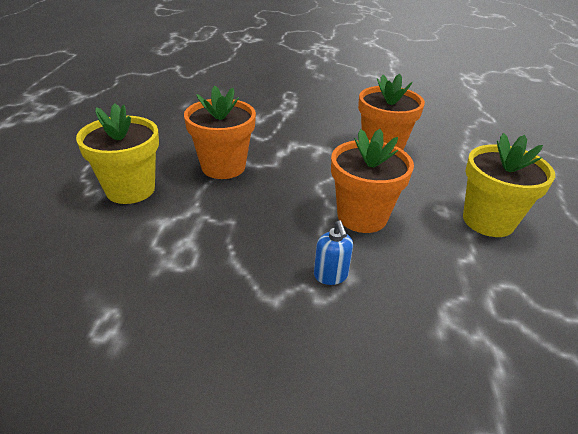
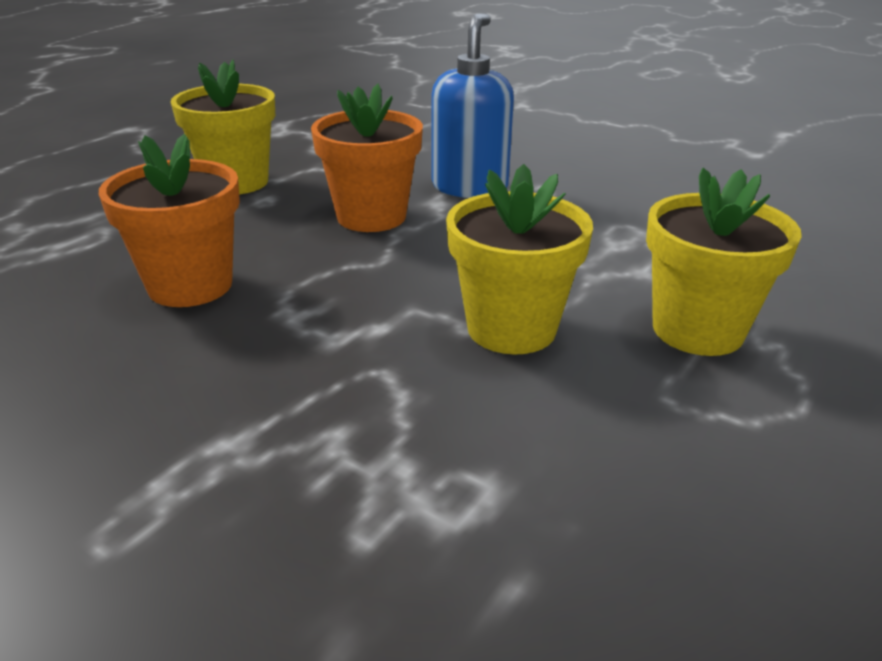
camera: 150 degrees left, 5 degrees down
(223, 167) = (511, 328): orange flower pot -> yellow flower pot
(330, 276) = (469, 187): blue soap dispenser -> blue soap dispenser, size x2.01

